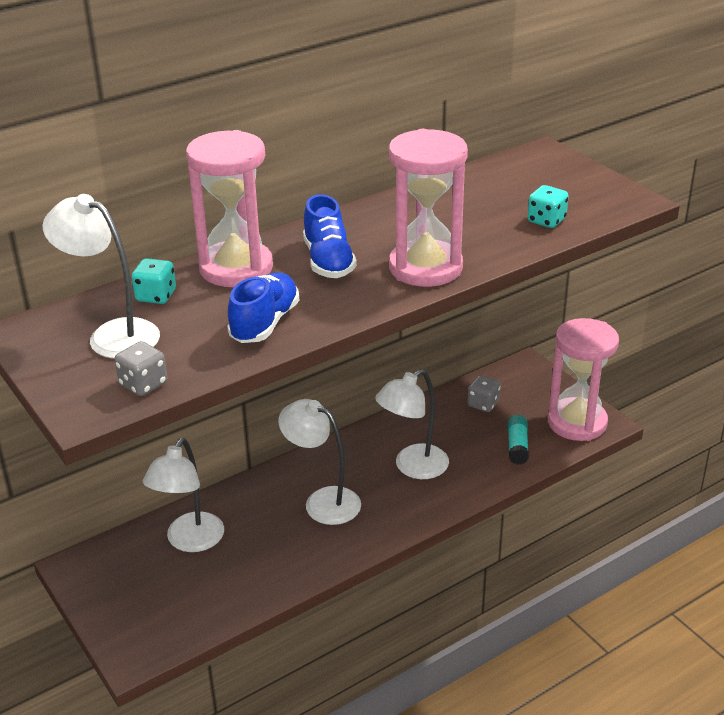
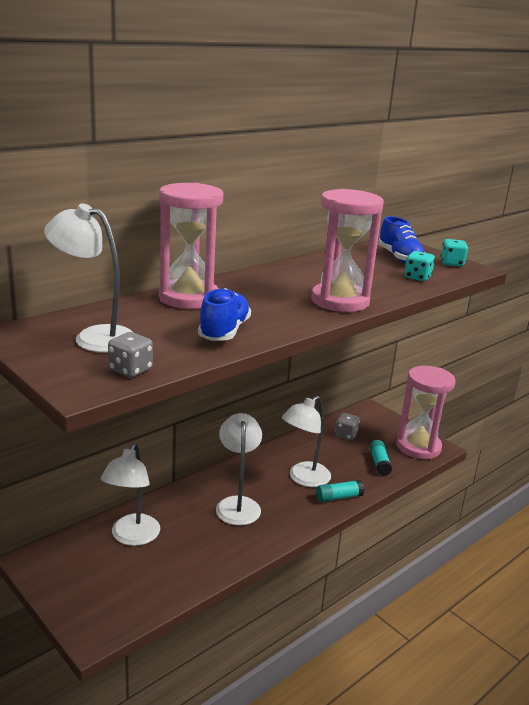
camera: 10 degrees left, 10 degrees down
(156, 296) = (126, 313): turquoise dice -> turquoise dice (452, 263)
(322, 501) = (237, 504): white lamp -> white lamp turned 60 degrees clockwise
(328, 261) = (262, 295): blue shoe -> blue shoe (399, 258)
(452, 494) = (339, 497): none -> turquoise glue stick

